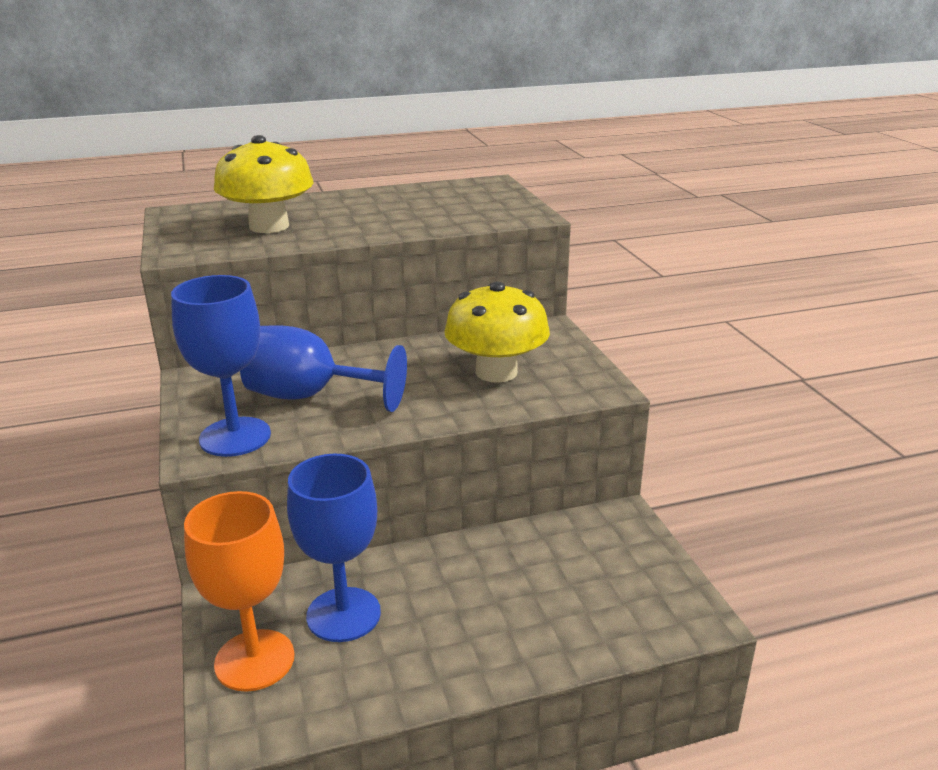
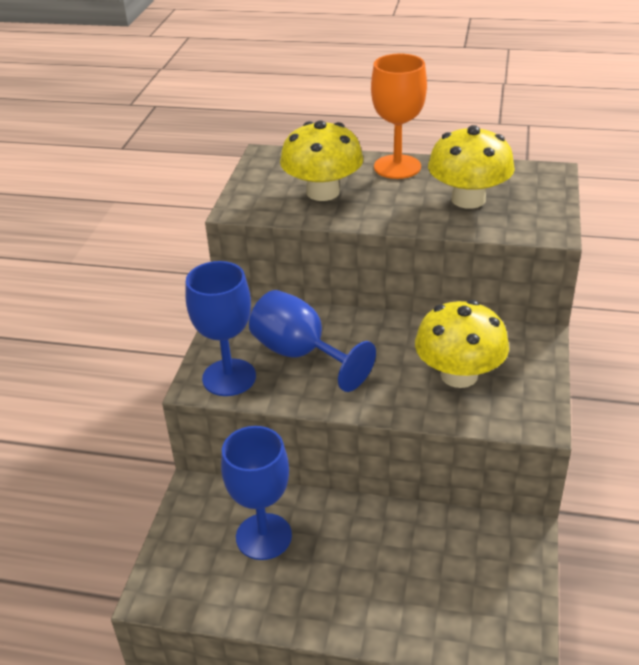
camera: 30 degrees right, 10 degrees up
(254, 660) = (190, 548): orange goblet -> orange goblet (397, 167)
(431, 208) = (468, 199): none -> yellow mushroom

